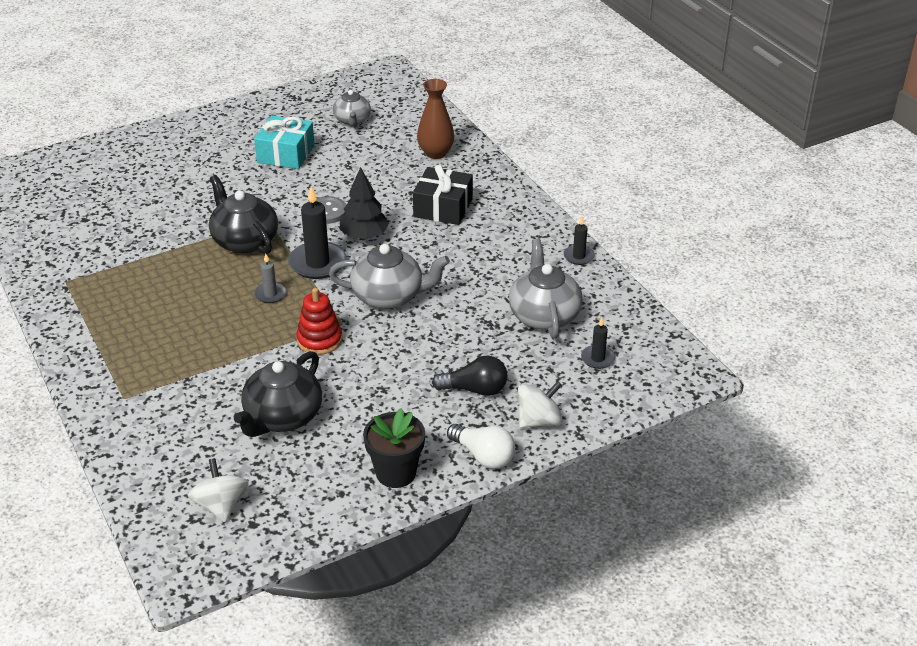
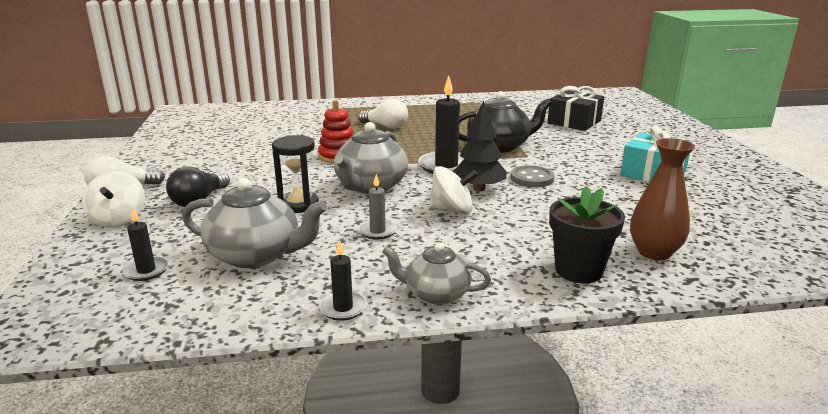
camera: 110 degrees right, 15 degrees down
(201, 334) = (385, 126): none -> white light bulb
(221, 505) = (215, 120): white spinning top -> white spinning top (452, 210)
(270, 294) = (415, 147): grey candle -> grey candle (377, 231)
(282, 417) = (268, 138): black teapot -> none
(352, 120) = (739, 213): grey teapot -> grey teapot (436, 294)
(396, 473) = (160, 161): black flower pot -> black flower pot (578, 270)
(443, 208) = (514, 235): black gift -> black gift (574, 122)
(450, 325) = (298, 204): none -> black hourglass

